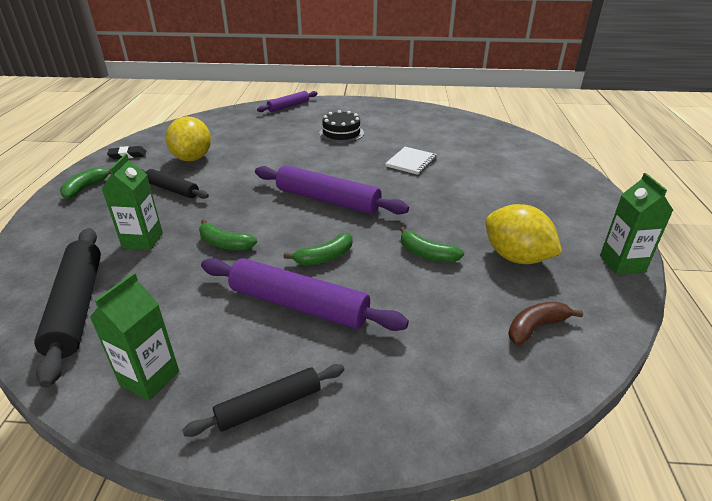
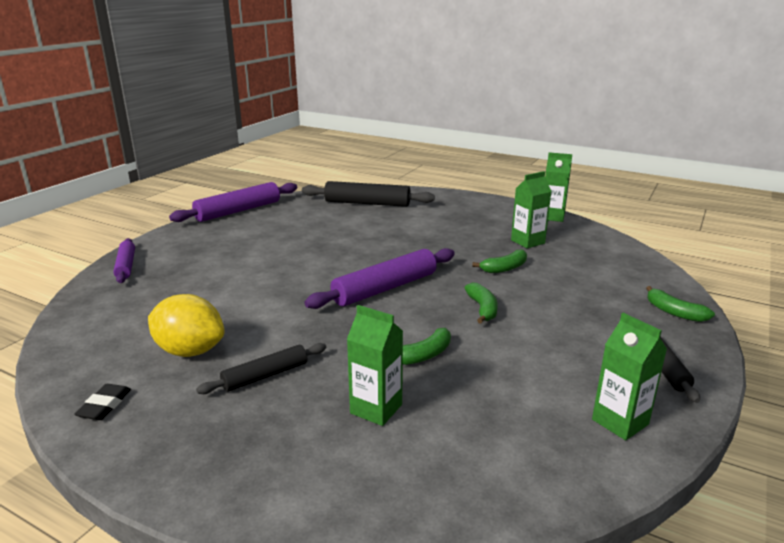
camera: 65 degrees left, 10 degrees down
(77, 306) = (488, 466): black rolling pin -> black rolling pin (367, 203)
(85, 188) = (175, 453): green banana -> green banana (674, 312)
(298, 305) = (546, 333): purple rolling pin -> purple rolling pin (238, 211)
(341, 133) = (248, 253): black cake -> none
(411, 162) = (352, 238): white notebook -> none
(516, 257) = (527, 242): yellow lemon -> green carton
(535, 327) = (605, 258): brown banana -> none

